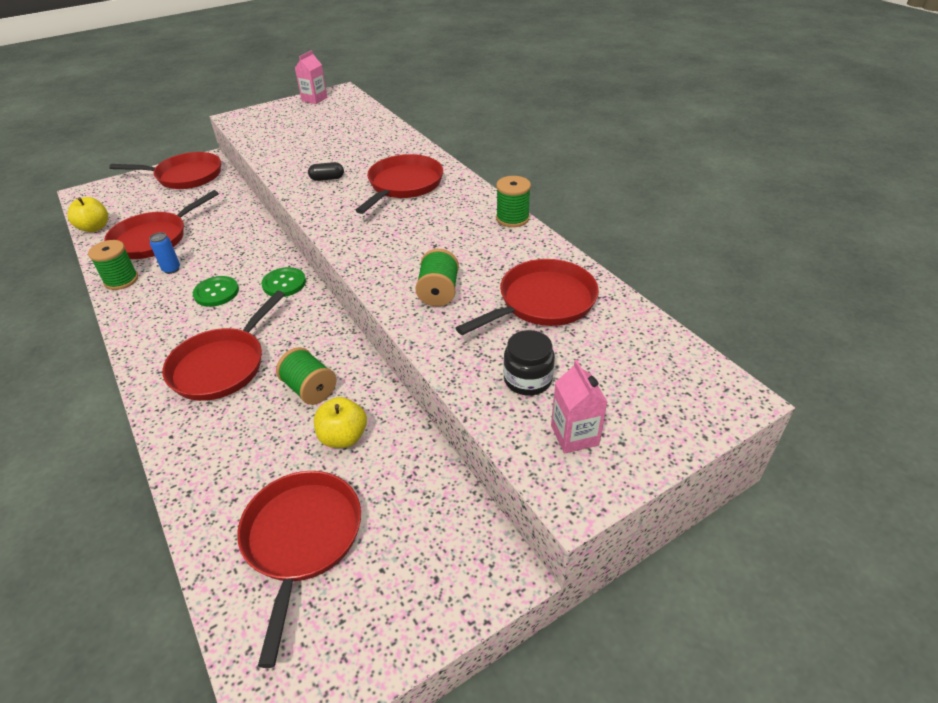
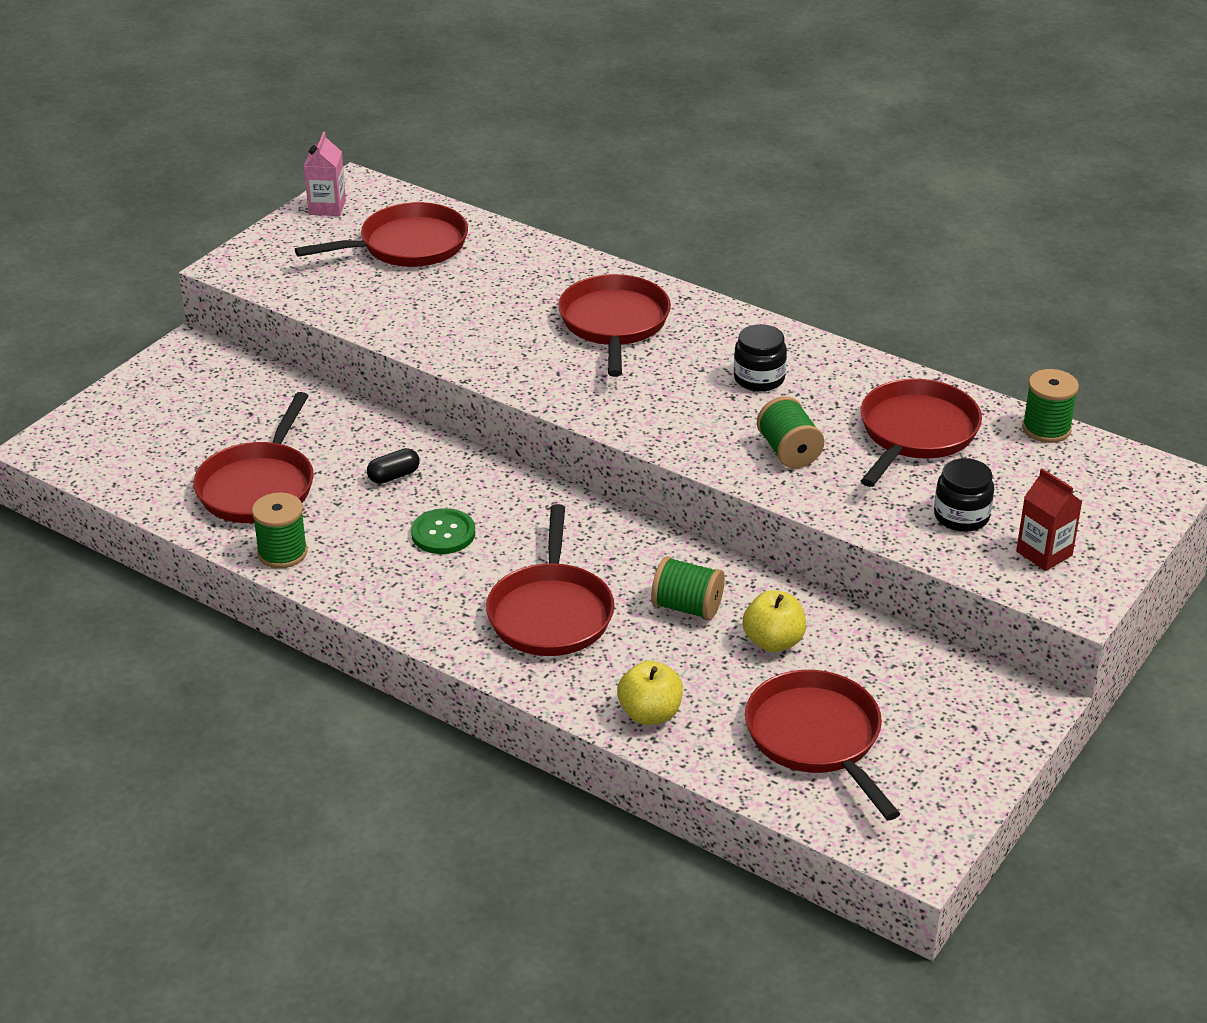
camera: 25 degrees left, 5 degrees down
(95, 228) = (139, 493): yellow apple -> yellow apple (650, 714)
(171, 269) = (340, 520): blue can -> none
(185, 176) = (188, 381): red pan -> red pan (407, 246)
(284, 283) = (525, 499): green button -> none
(327, 179) = (495, 337): black capsule -> black capsule (394, 476)
(463, 237) = (759, 378): none -> black jar
(512, 218) = (800, 339): green spool -> green spool (1046, 429)
(574, 435) = (1044, 553): pink carton -> red carton

